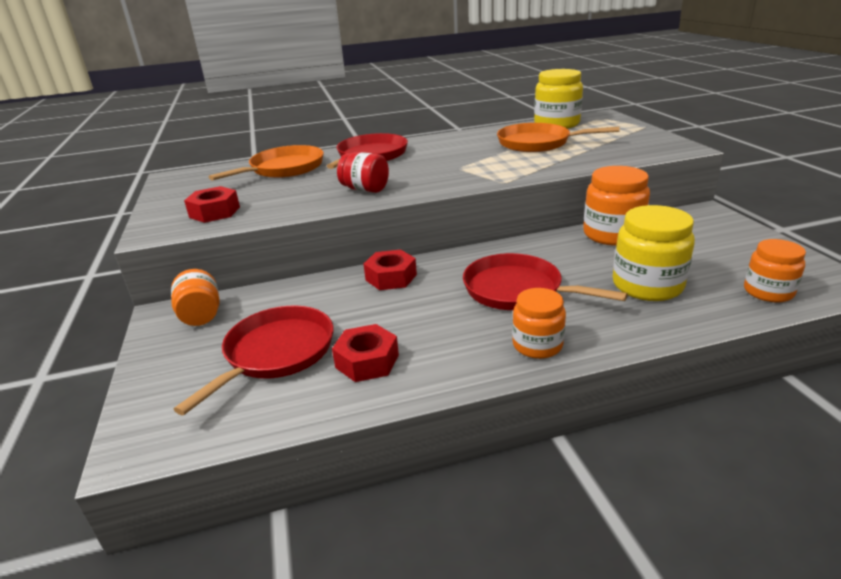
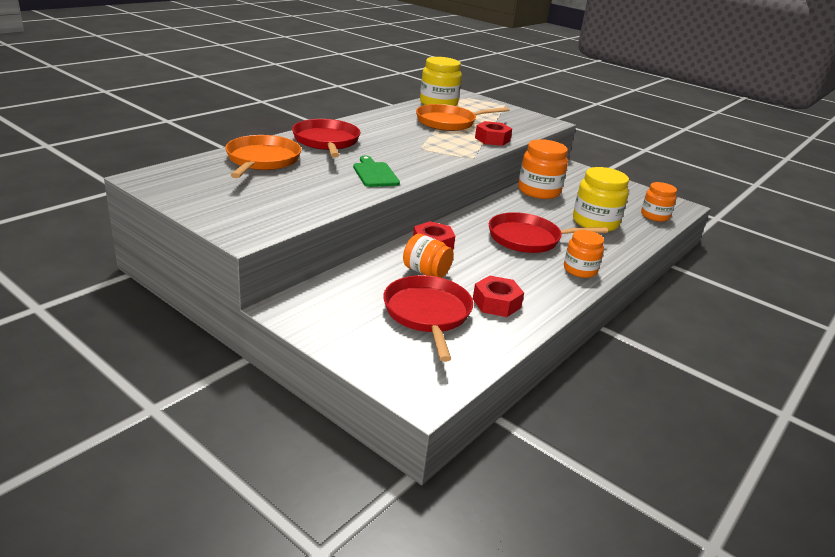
camera: 40 degrees left, 0 degrees up
(201, 315) = (322, 303): orange jar -> orange jar (426, 272)
(215, 212) = (271, 208): red nut -> red nut (492, 139)
(365, 189) = (374, 173): red jar -> green cutting board

